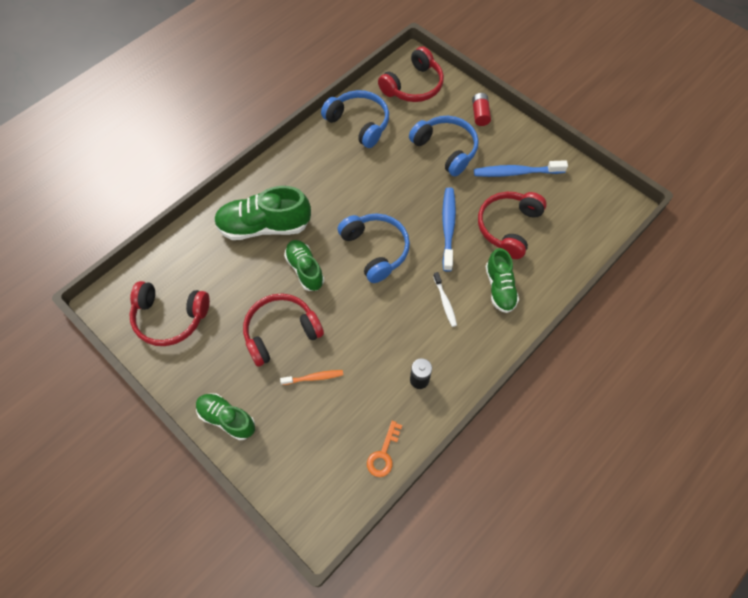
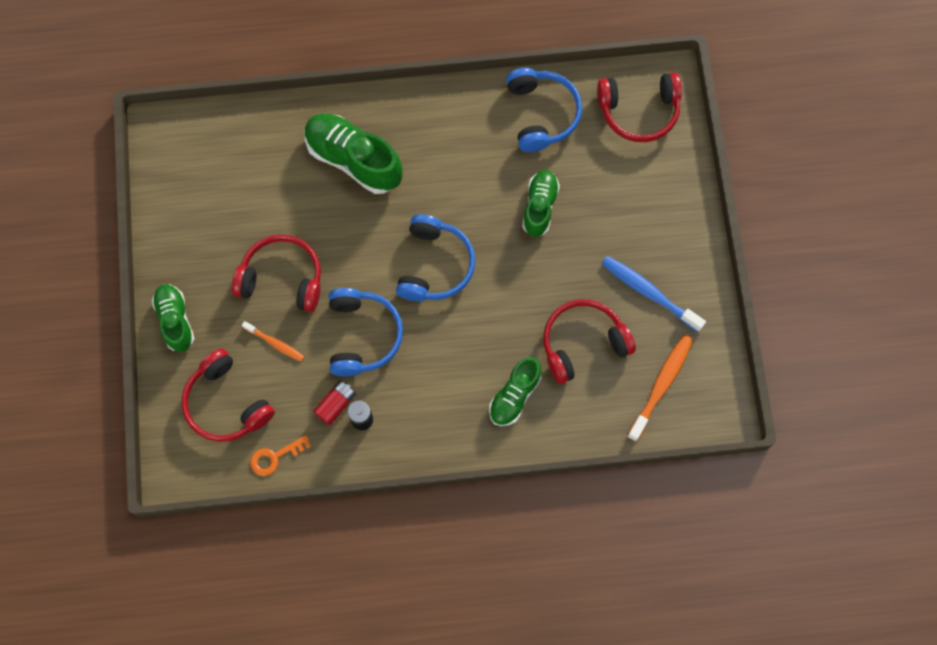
camera: 40 degrees right, 10 degrees up
(170, 317) = (201, 188): red headphones -> red headphones (226, 403)
(305, 269) = (353, 234): green shoe -> green shoe (539, 207)
(445, 149) = (602, 211): blue headphones -> blue headphones (362, 335)
(445, 302) = (451, 368): white toothbrush -> none
(448, 227) = (524, 297): blue toothbrush -> none
(480, 114) = (677, 199): red battery -> red battery (336, 404)
(575, 216) = (661, 385): none -> orange toothbrush

